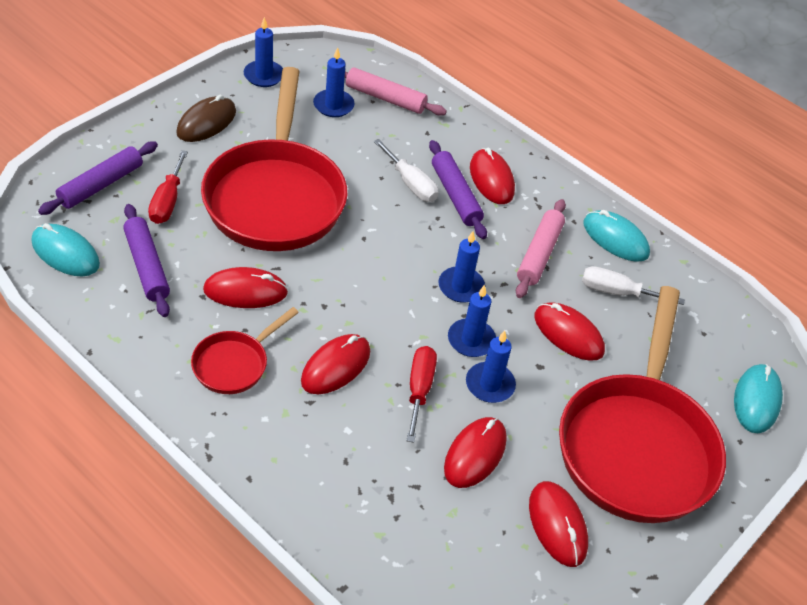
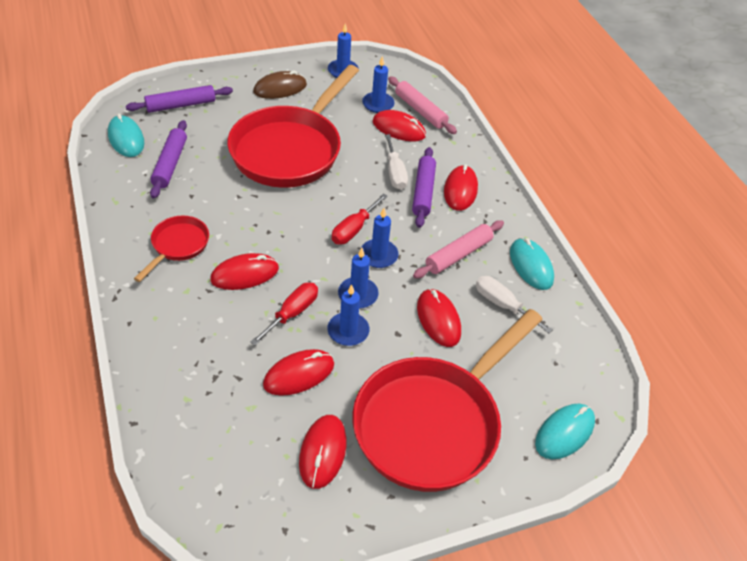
camera: 30 degrees right, 0 degrees up
(167, 201) = (215, 129): red screwdriver -> red screwdriver (354, 229)
(234, 364) = (178, 246): red pan -> red pan turned 135 degrees clockwise
(245, 291) = (221, 202): red mouse -> red mouse (398, 129)

